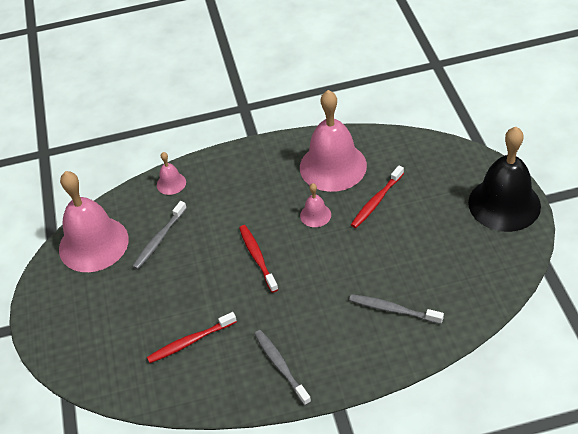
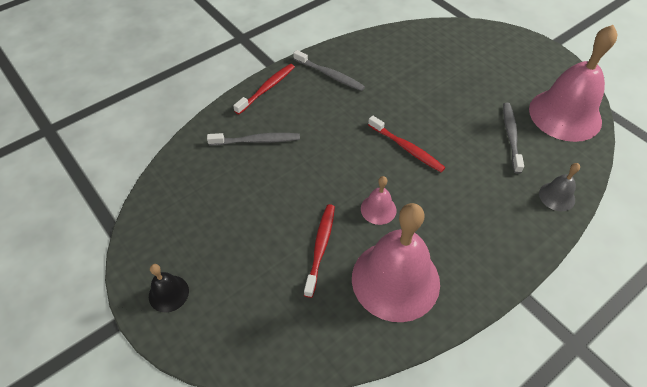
camera: 150 degrees right, 5 degrees up
(171, 183) = (557, 196): pink bell -> grey bell
(190, 341) = (411, 70): red toothbrush -> red toothbrush (267, 88)
(504, 204) = (168, 293): black bell -> black bell, size x0.44

